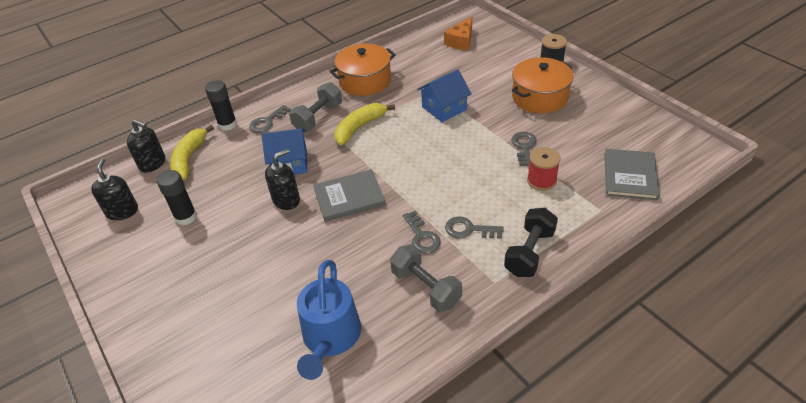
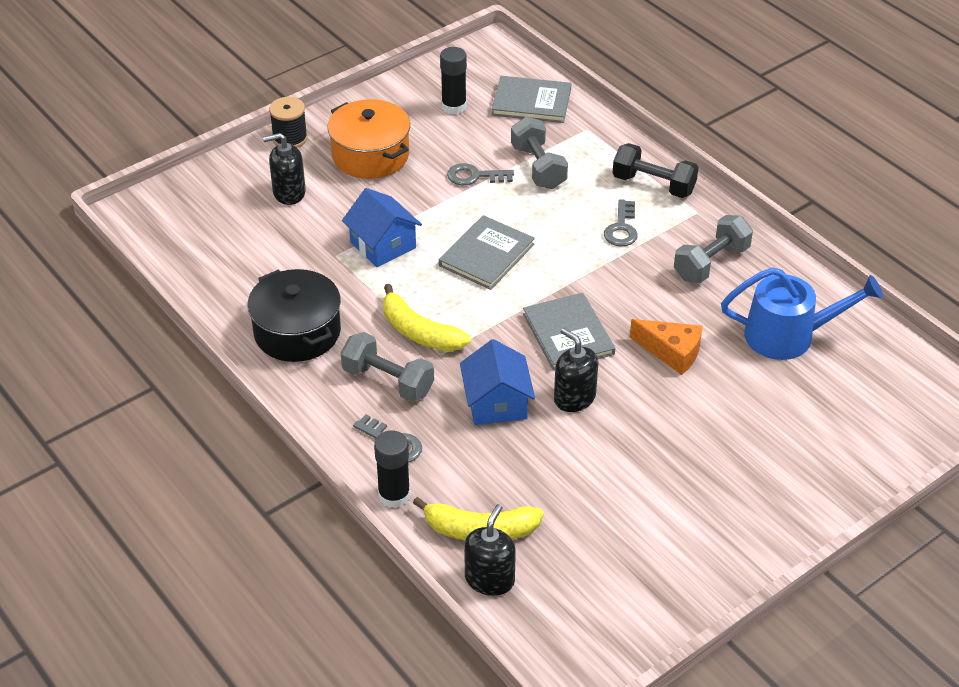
camera: 95 degrees left, 0 degrees up
(122, 211) = (602, 590): black soap dispenser -> black soap dispenser (289, 193)
(186, 217) = (611, 506): black glue stick -> black glue stick (454, 106)
(365, 81) = (297, 332): orange pot -> black pot
(422, 236) = (634, 266): grey key -> none
(435, 155) = (486, 255): none -> grey book
(461, 41) = (205, 223): orange cheese -> orange cheese (671, 352)
(541, 180) = (538, 167): red spool -> grey dumbbell

